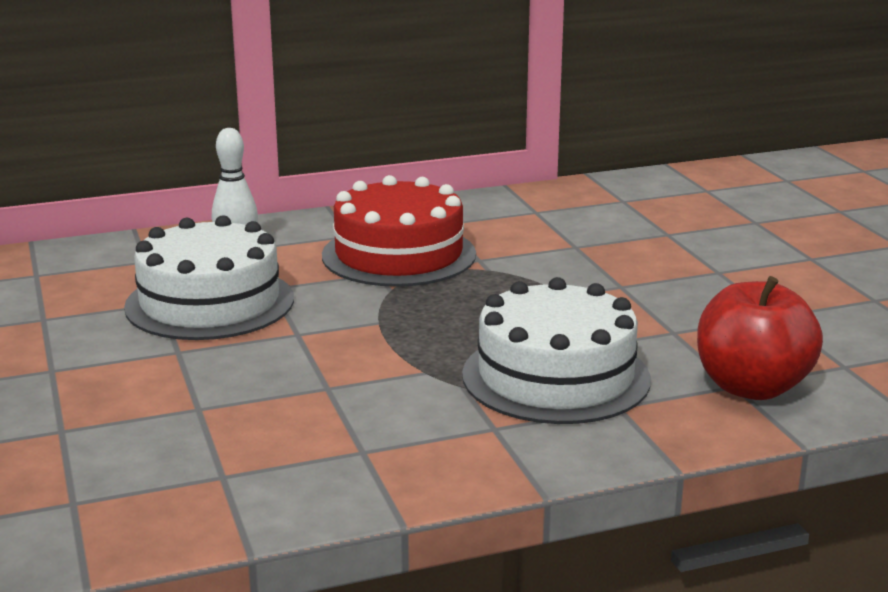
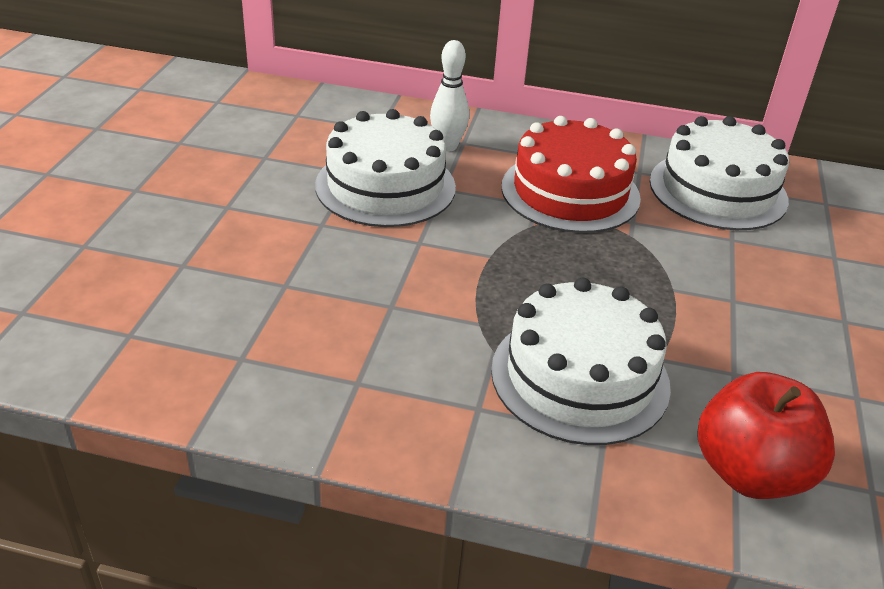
camera: 30 degrees right, 15 degrees up
(527, 216) = (718, 190): none -> white cake

